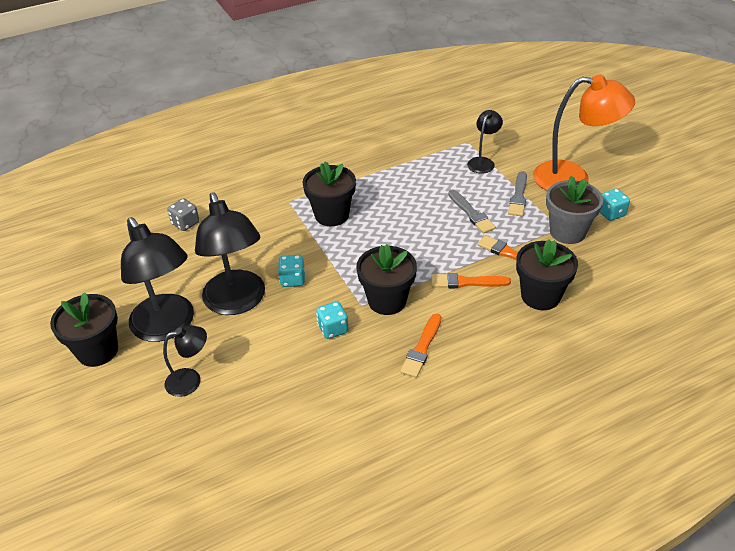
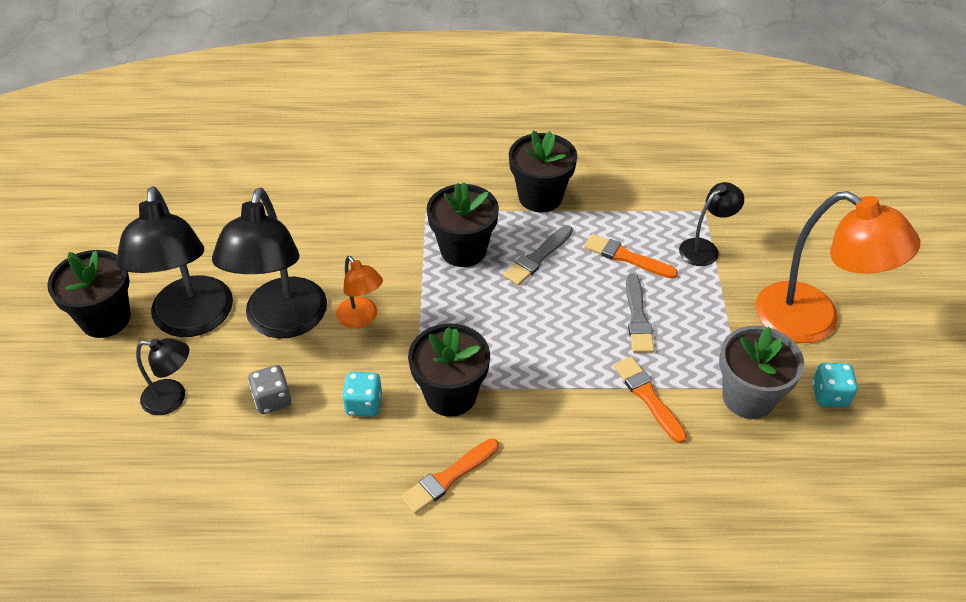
camera: 25 degrees right, 5 degrees up
(185, 223) = (293, 195): grey dice -> grey dice (272, 399)
(292, 280) = (361, 319): turquoise dice -> orange lamp
(467, 282) = (564, 412): orange brush -> orange brush (627, 257)
(518, 196) = (718, 317): grey brush -> grey brush (538, 257)
(540, 296) = (646, 474): black flower pot -> black flower pot (540, 197)

